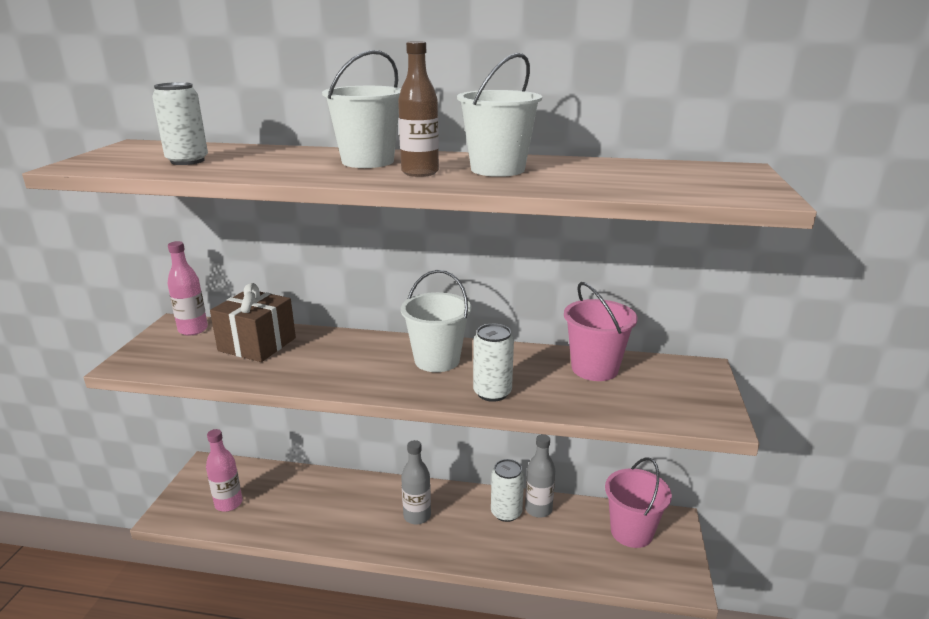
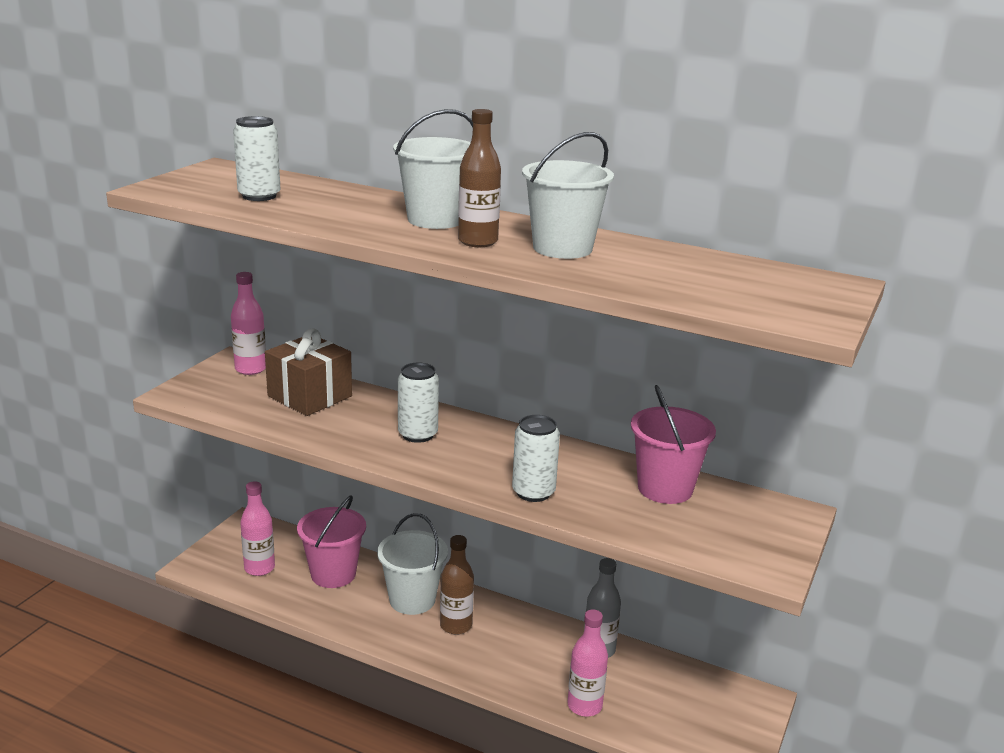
camera: 15 degrees right, 0 degrees up
(417, 516) = (456, 625): grey bottle -> brown bottle
(437, 360) = (491, 447): white bucket -> white bucket (412, 600)
(506, 512) = (559, 645): white can -> white can (417, 434)
(548, 561) = (584, 706): none -> pink bottle
(631, 532) = (699, 698): pink bucket -> pink bucket (333, 574)

